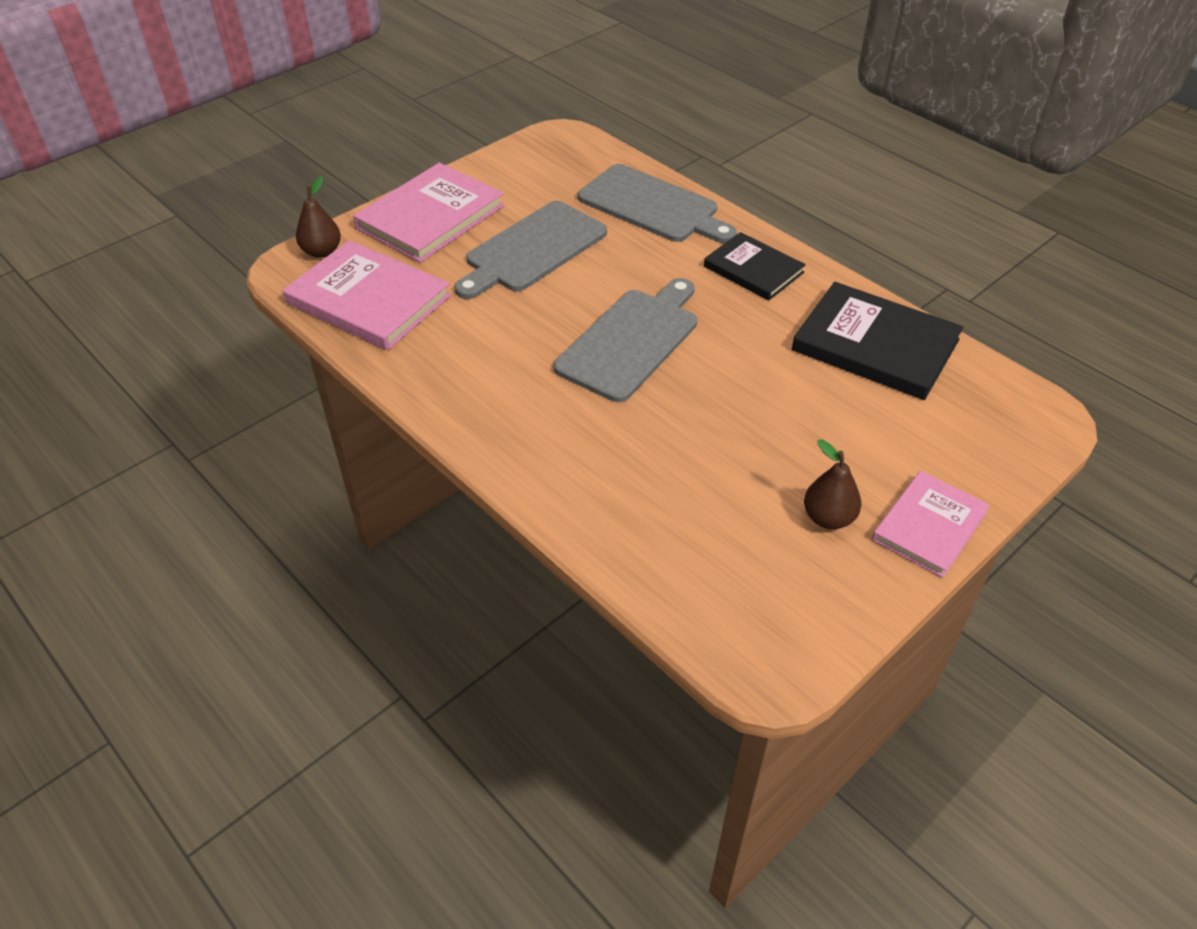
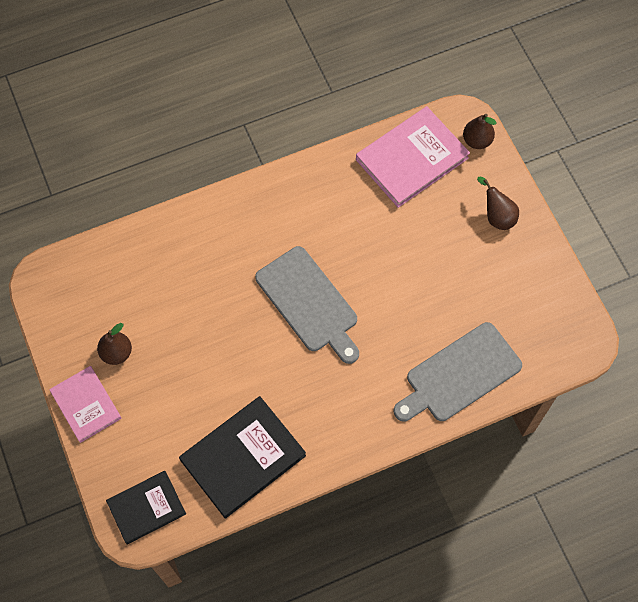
camera: 110 degrees right, 20 degrees up
(430, 217) = (497, 216): pink book -> brown pear
(532, 249) = (432, 272): grey cutting board -> none
(753, 269) = (354, 414): black book -> black book (146, 507)

